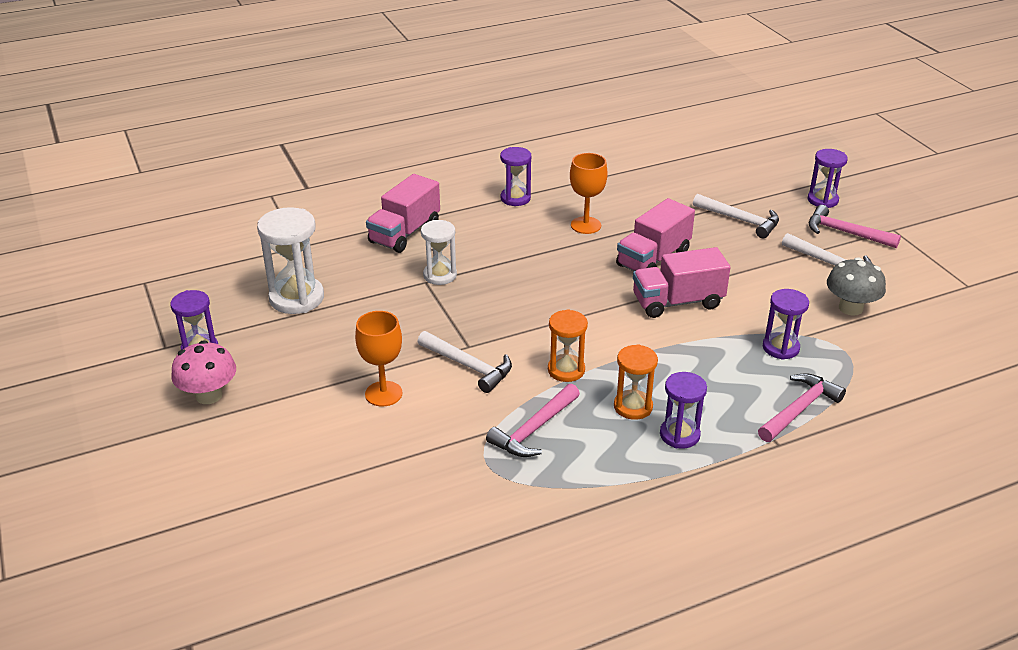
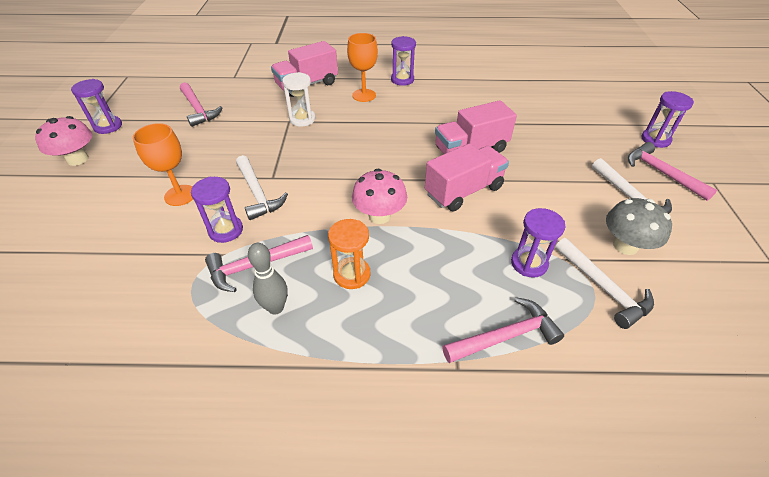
camera: 25 degrees right, 10 degrees up
(296, 298) = (198, 109): white hourglass -> pink hammer
(566, 370) = (326, 221): orange hourglass -> none
(586, 225) = (437, 110): orange goblet -> orange goblet (364, 95)
(587, 455) = (276, 307): none -> grey bowling pin
(614, 349) = (379, 216): none -> pink mushroom
(677, 302) = (464, 191): pink truck -> pink truck turned 135 degrees clockwise
(679, 435) = (370, 319): purple hourglass -> purple hourglass (226, 230)
(740, 220) = (568, 138): white hammer -> white hammer (603, 288)

